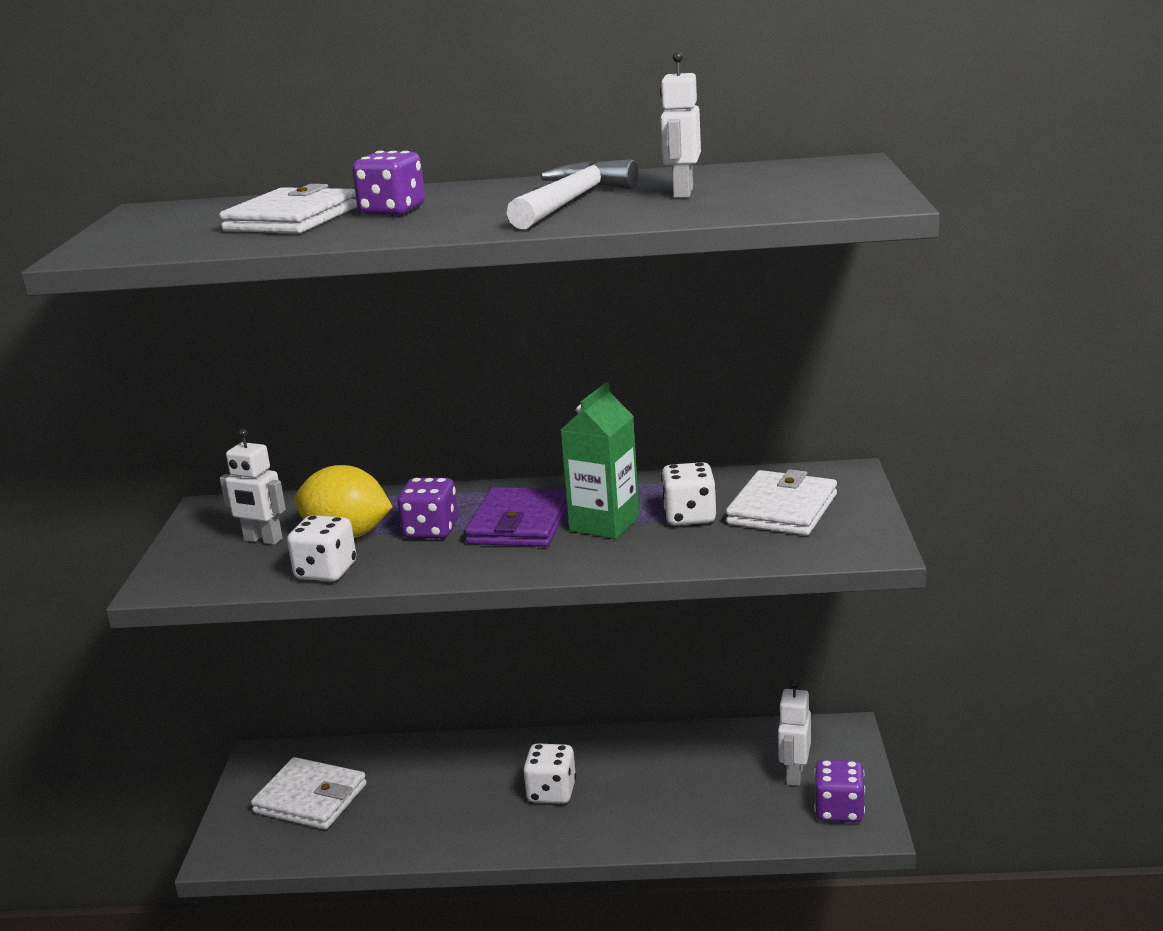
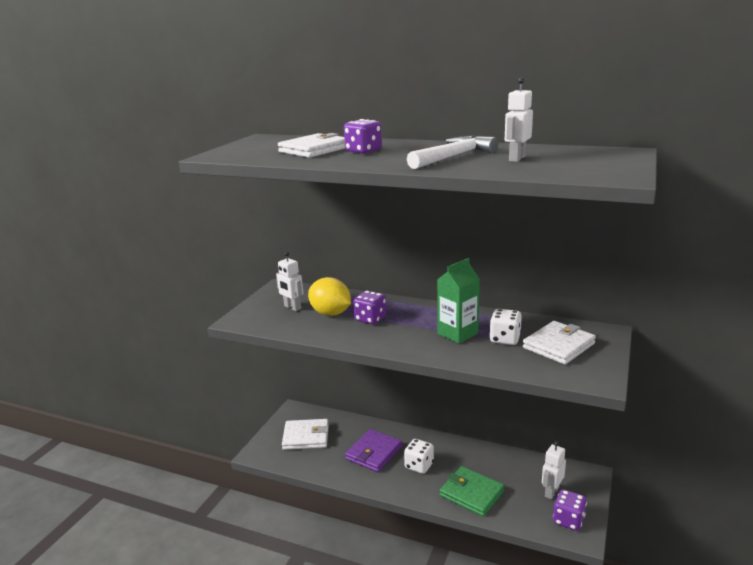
camera: 20 degrees right, 0 degrees up
(310, 798) = (306, 437): white wallet -> white wallet turned 45 degrees counterclockwise
(326, 571) = (310, 330): white dice -> none
(519, 524) = (415, 324): purple wallet -> purple wallet (374, 453)
(664, 813) = (471, 493): none -> green wallet

